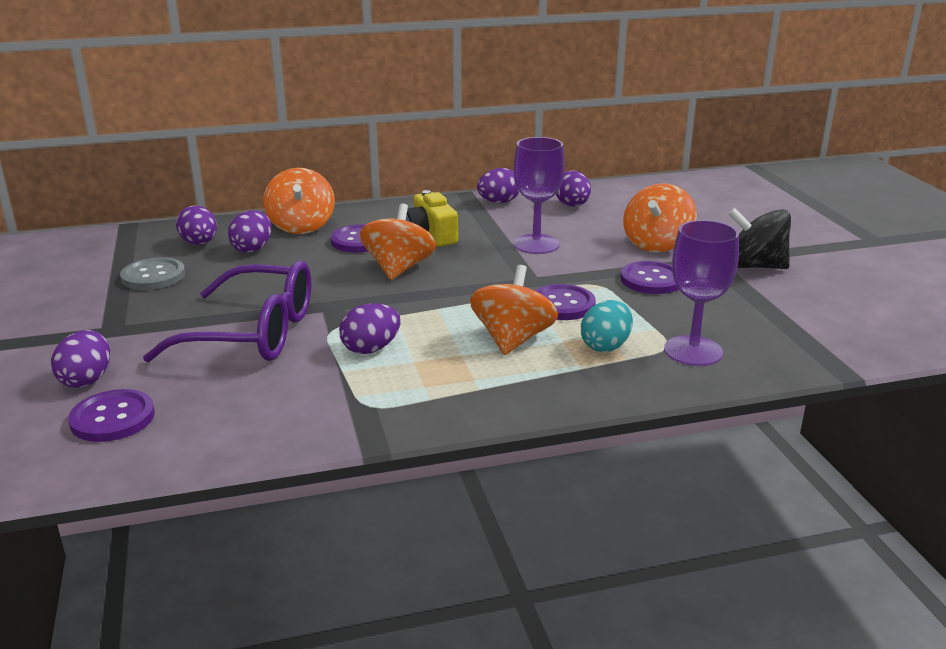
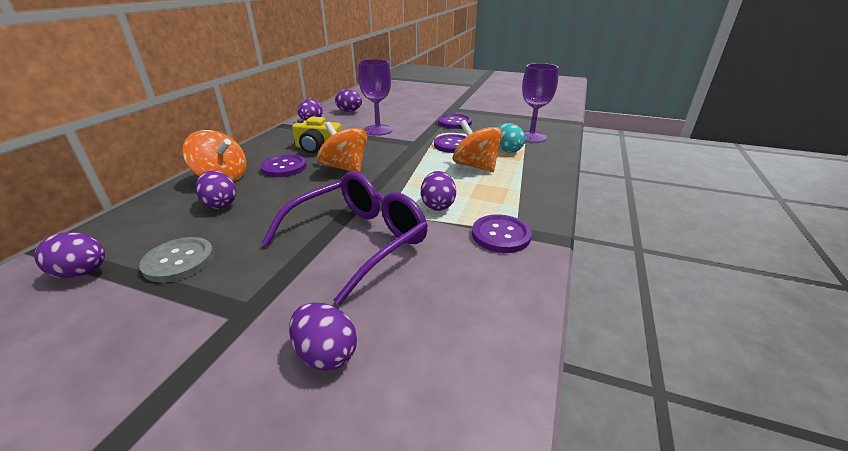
camera: 55 degrees left, 5 degrees up
(112, 418) = (419, 353): purple button -> purple button (501, 235)
(199, 243) = (163, 223): purple egg -> purple egg (82, 273)
(656, 244) = (421, 111): orange spinning top -> none
(755, 266) = (469, 105): black spinning top -> none

